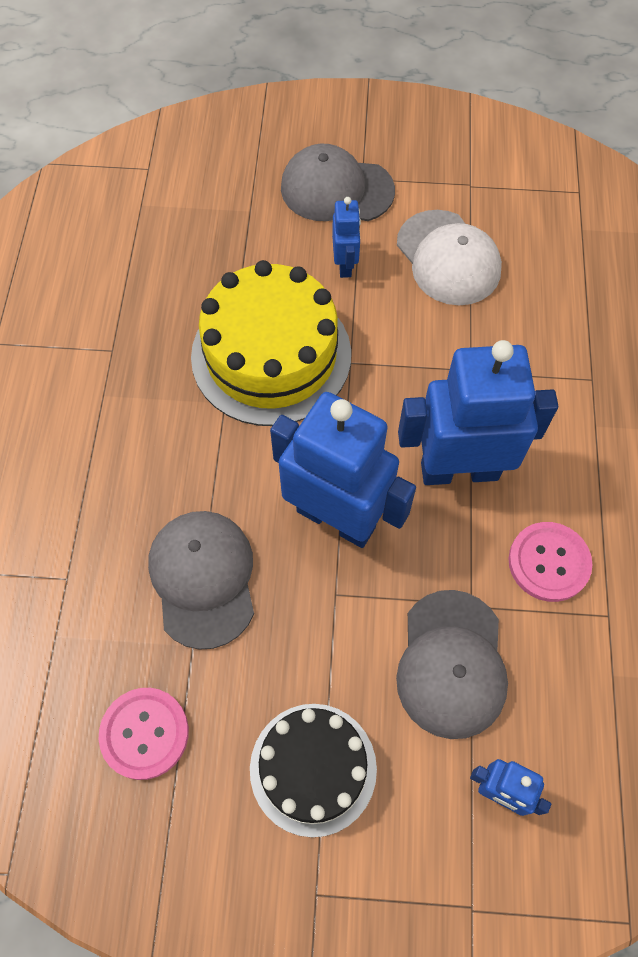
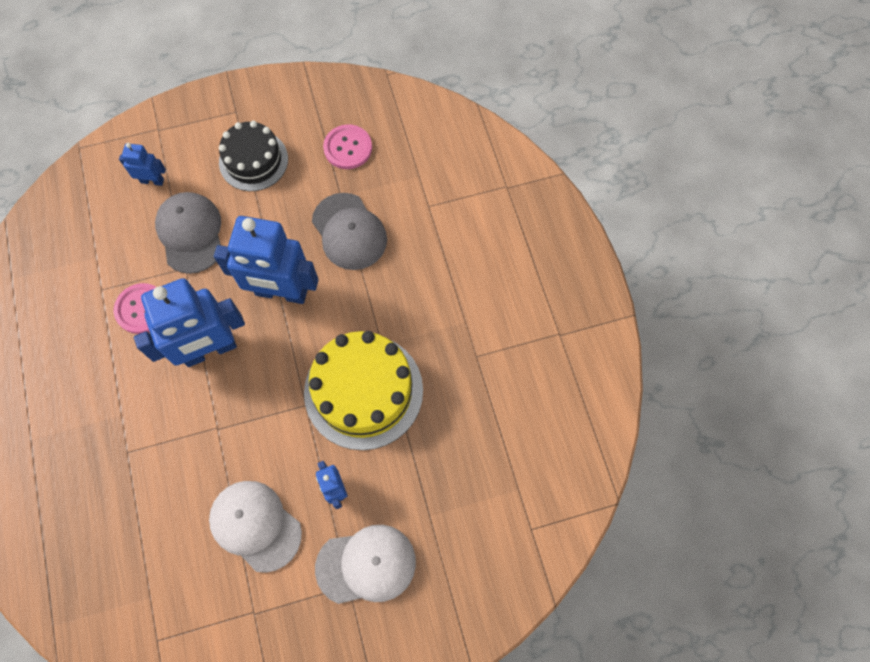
camera: 160 degrees right, 5 degrees up
(336, 189) = (366, 565): grey cap -> white cap

